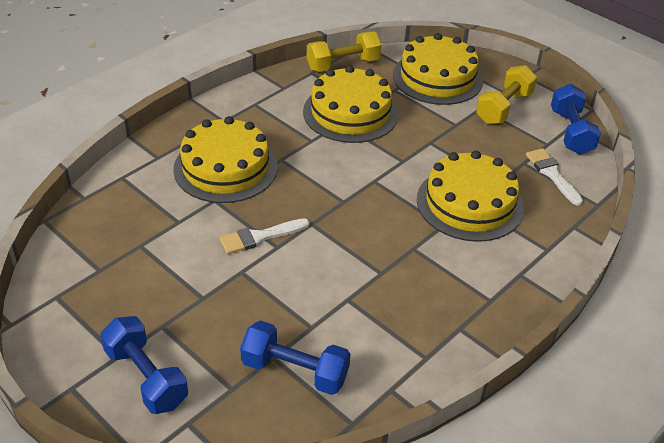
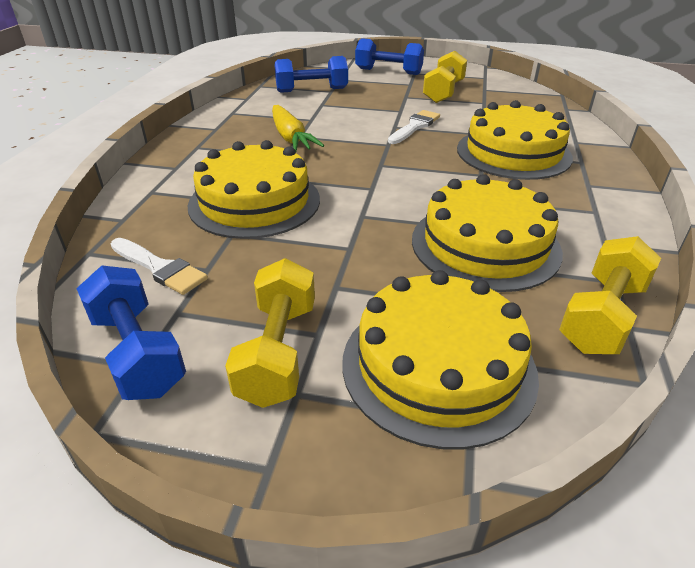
camera: 150 degrees right, 5 degrees down
(151, 286) = (443, 92): none -> yellow dumbbell
(391, 274) = (290, 137): none -> yellow carrot

